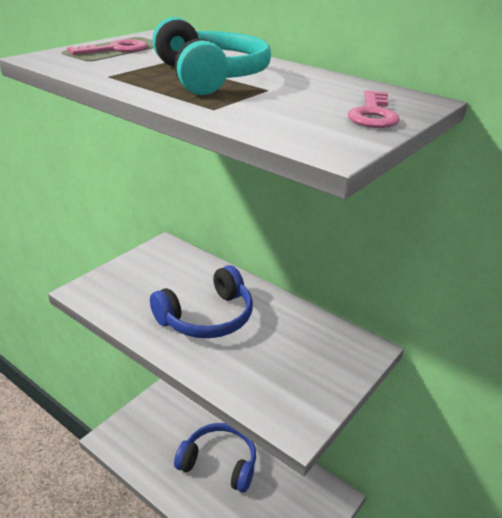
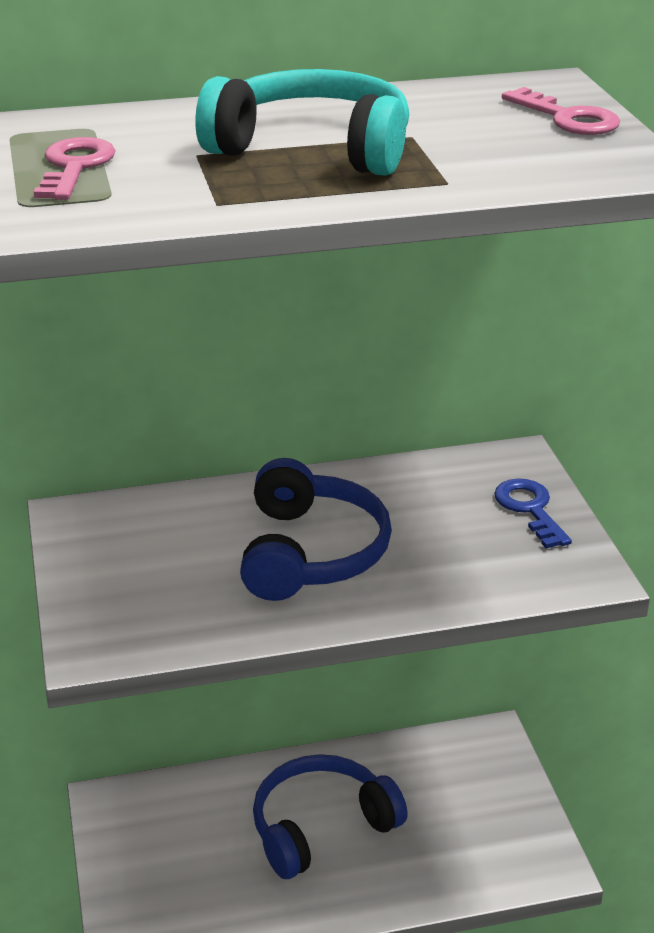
camera: 50 degrees left, 0 degrees up
(328, 374) = (529, 509): none -> blue key

